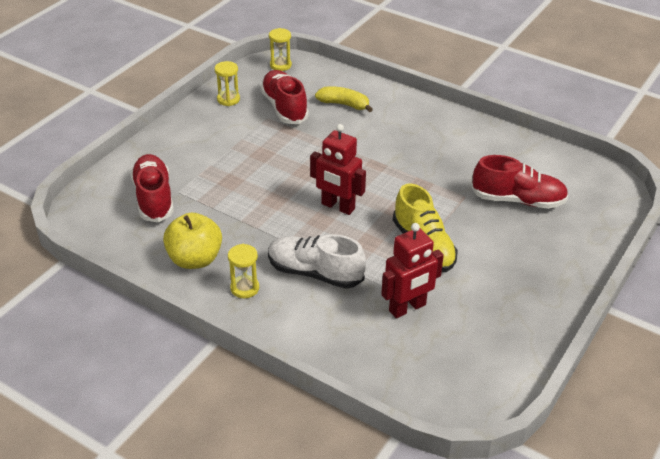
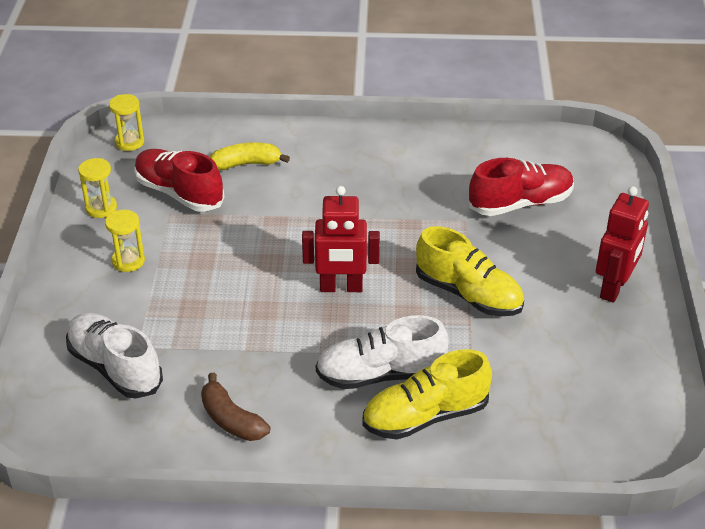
camera: 30 degrees left, 0 degrees up
(154, 198) = (115, 367): red shoe -> white shoe
(195, 259) = (231, 419): yellow apple -> brown banana
(245, 288) = (318, 427): yellow hourglass -> yellow hourglass (128, 261)
(321, 313) = (425, 416): none -> yellow shoe
(407, 308) = (509, 369): red robot -> red robot (614, 288)

